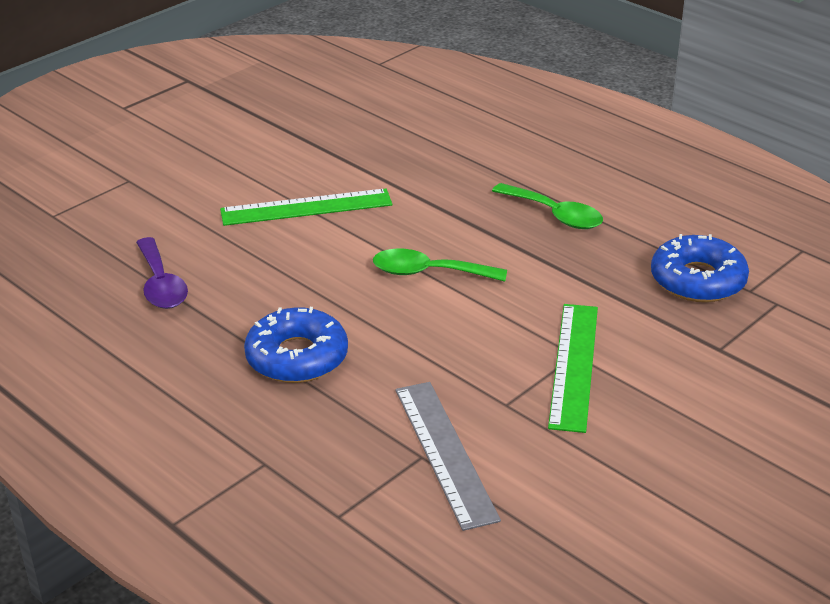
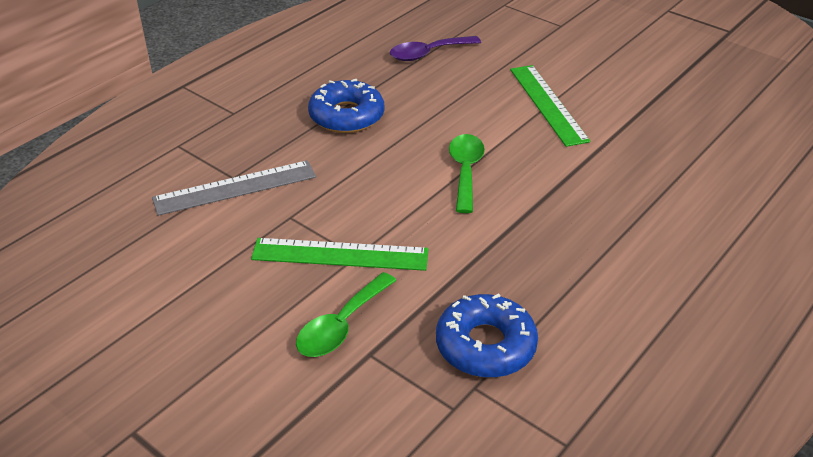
camera: 85 degrees right, 5 degrees up
(555, 215) = (581, 244): green spoon -> green spoon (341, 325)

